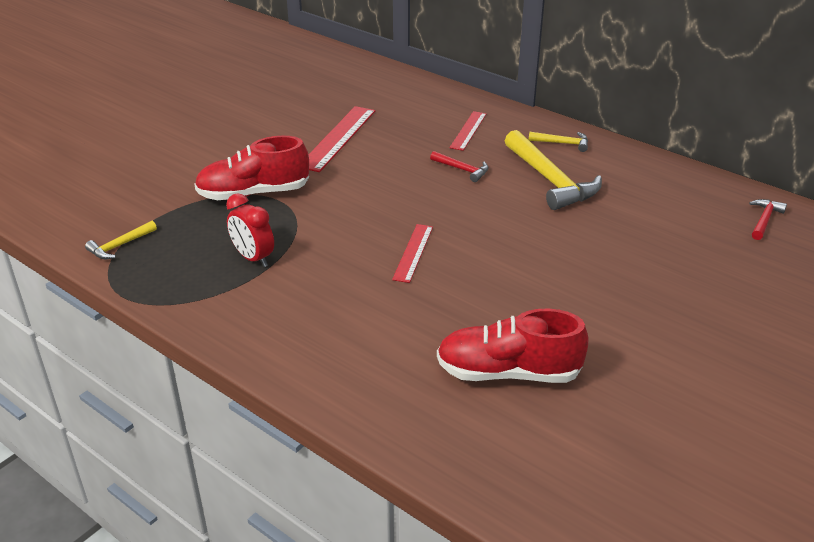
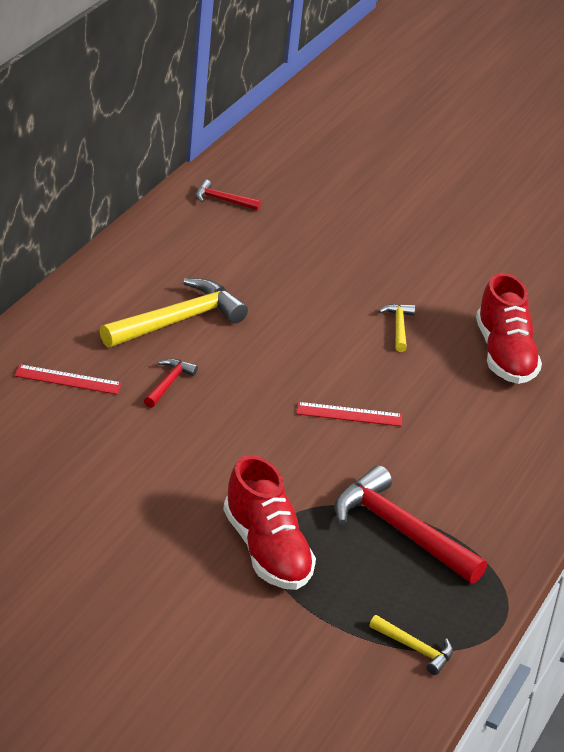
camera: 105 degrees left, 0 degrees up
(253, 258) = (400, 530): red clock -> red hammer
(338, 138) = (107, 491): red ruler -> none
(562, 143) = (89, 308): yellow hammer -> yellow hammer (398, 327)

